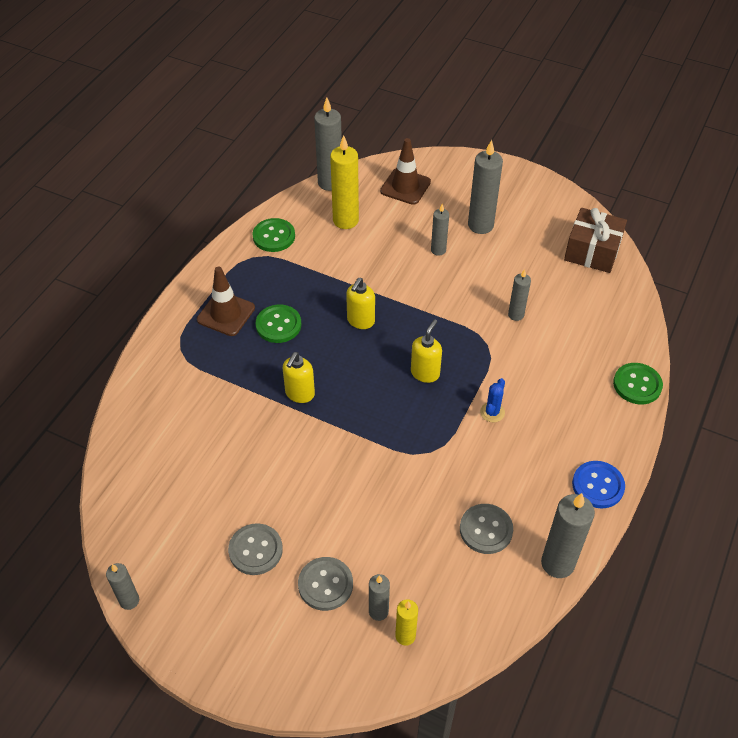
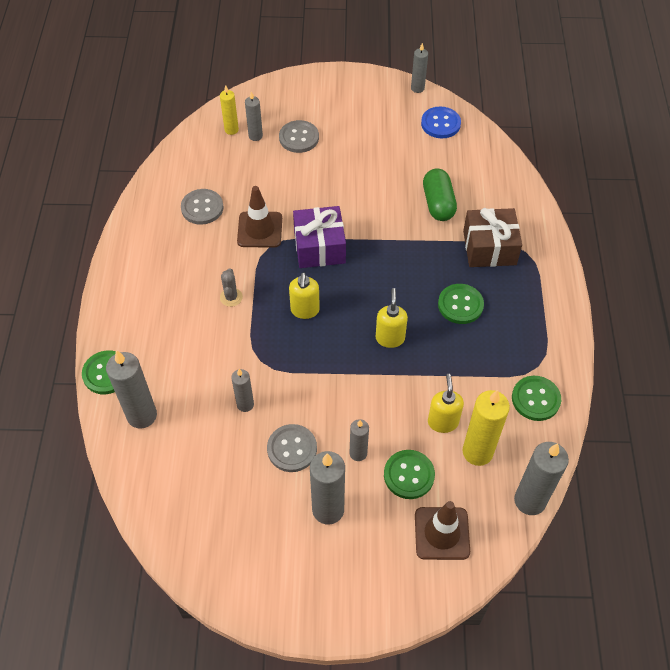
camera: 155 degrees right, 5 degrees up
(224, 430) = (438, 203): none -> green capsule
(226, 314) = (514, 297): brown traffic cone -> brown traffic cone (260, 230)
(255, 550) = (358, 140): grey button -> grey button (292, 449)
(299, 394) = (400, 252): yellow soap dispenser -> yellow soap dispenser (443, 422)
(377, 430) = (319, 247): none -> purple gift
(407, 224) = (409, 475): none -> green button
(492, 412) = (231, 297): blue cactus -> grey cactus
(557, 563) = (141, 205): grey candle -> grey candle (142, 415)
(592, 251) = (188, 524): brown gift -> brown gift (489, 248)
(598, 485) = (124, 270): blue button -> blue button (440, 124)

